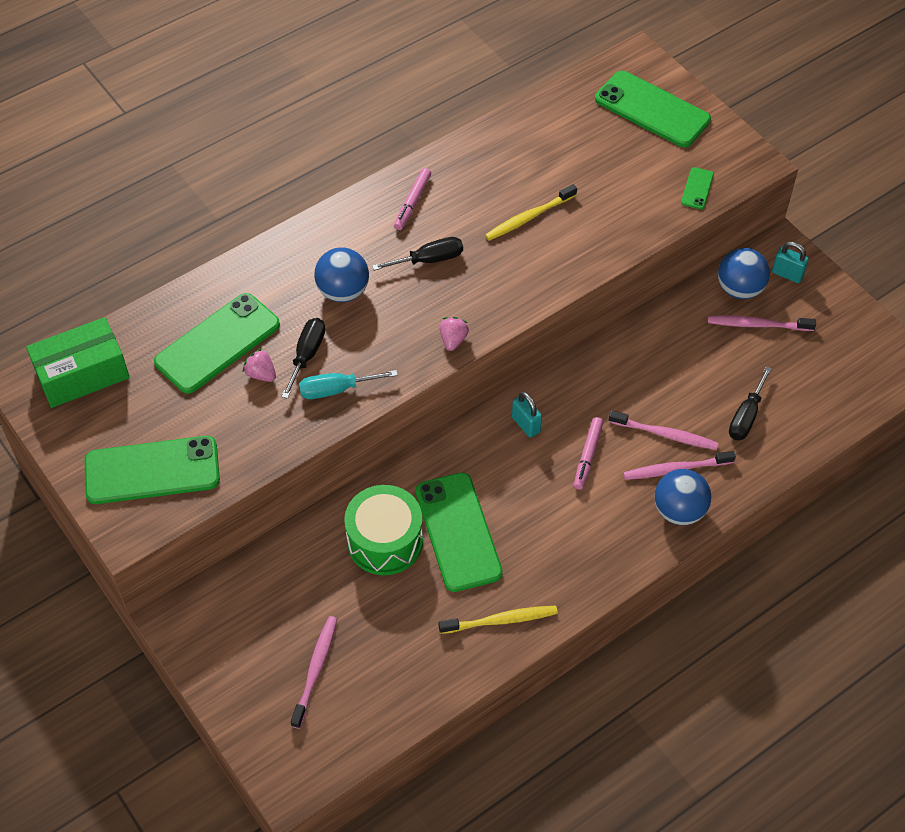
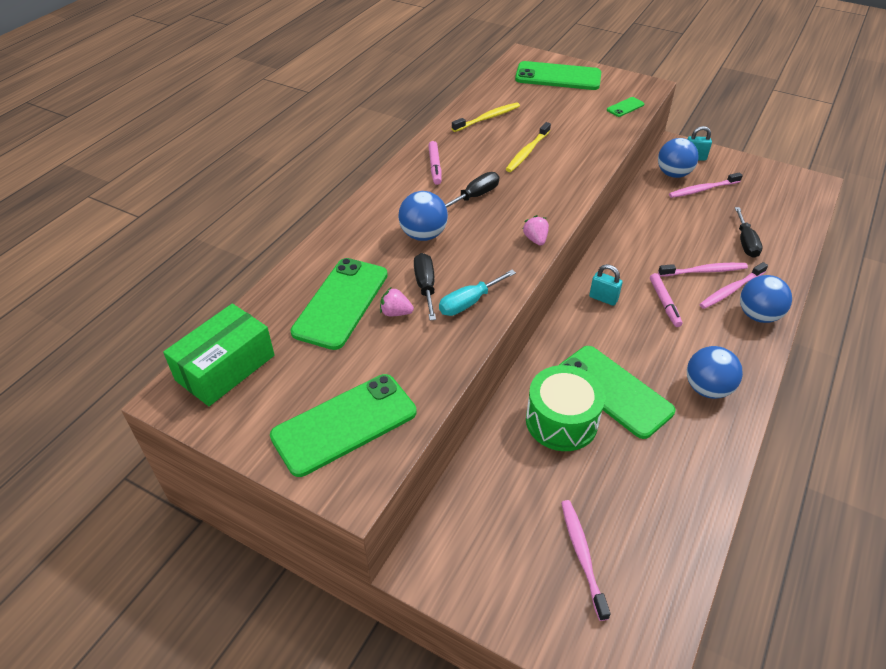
camera: 25 degrees left, 10 degrees down
(501, 620) = (702, 445): yellow toothbrush -> yellow toothbrush (488, 118)
(554, 567) = (707, 388): none -> blue ball
(697, 188) = (625, 107): green phone -> green phone turned 60 degrees clockwise

